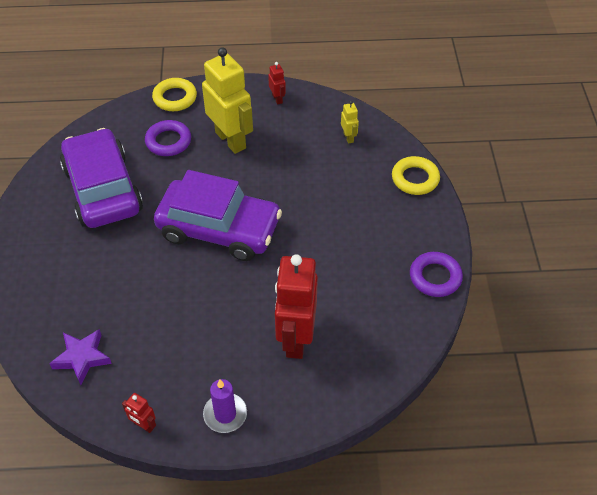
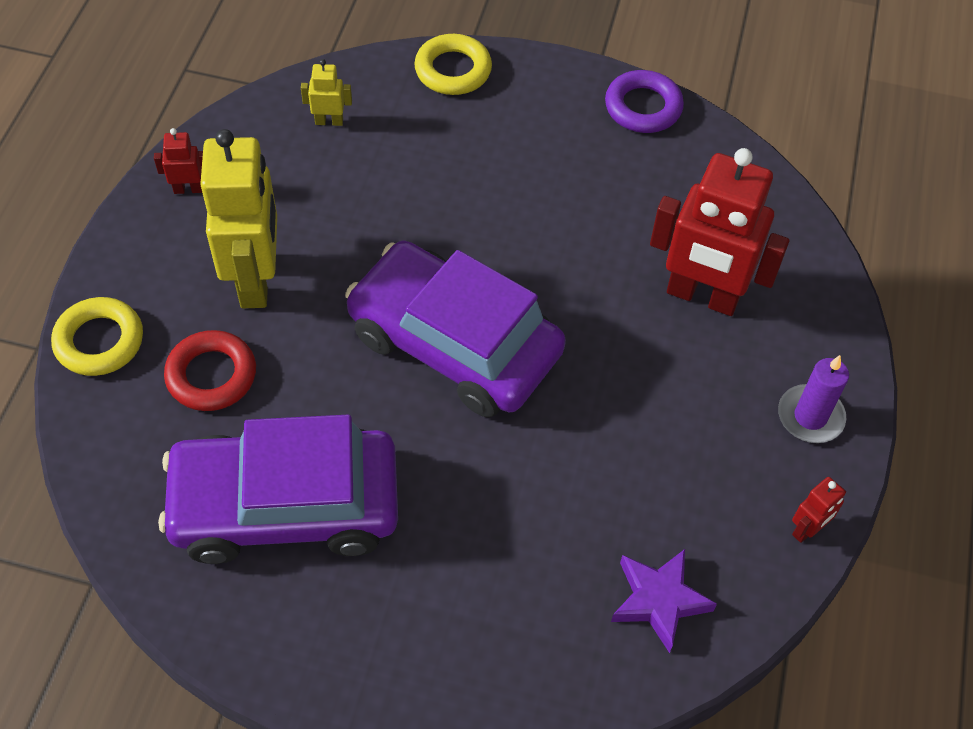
camera: 75 degrees left, 5 degrees up
(168, 141) = (211, 375): purple ring -> red ring
(219, 229) = (454, 344): purple car -> purple car turned 90 degrees counterclockwise
(231, 140) = (256, 280): yellow robot -> yellow robot turned 105 degrees clockwise

